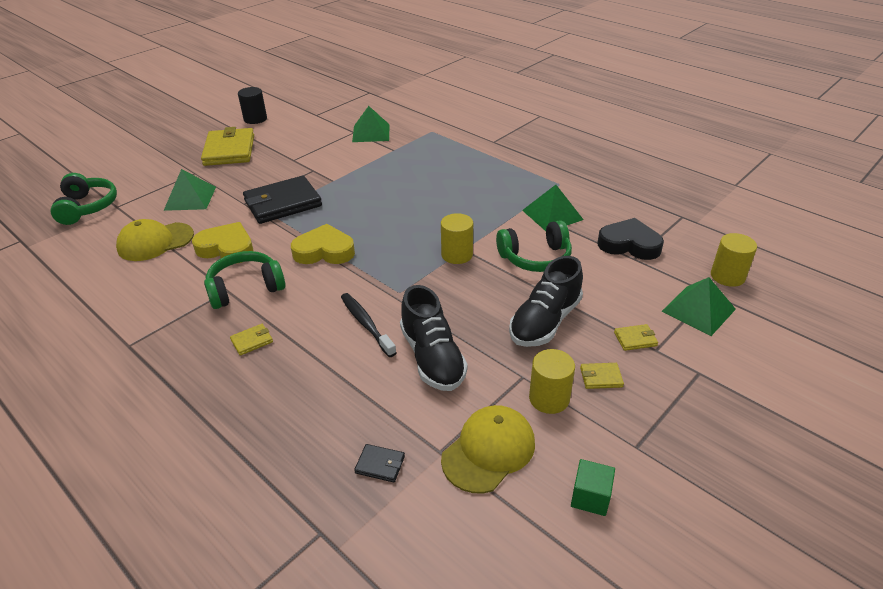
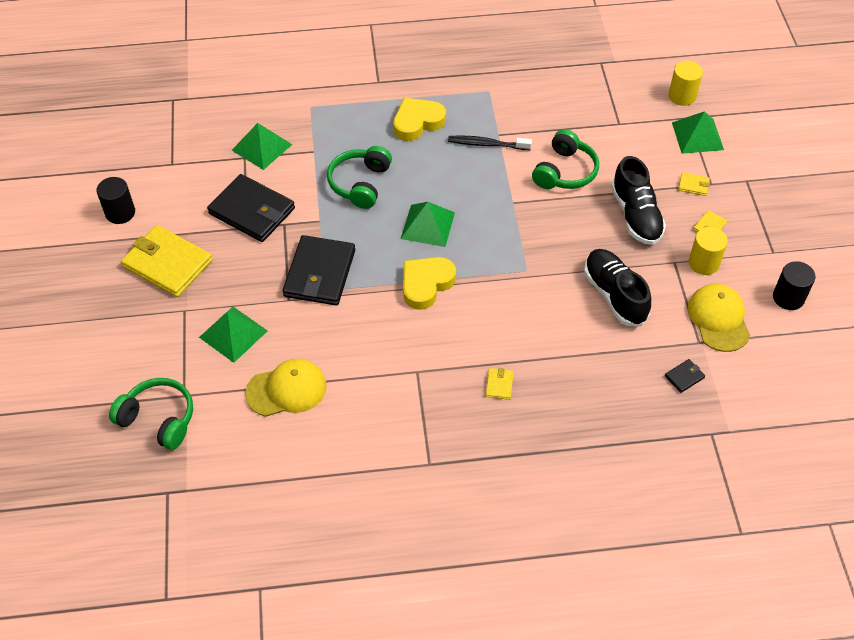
camera: 50 degrees left, 15 degrees up
(155, 242) = (287, 390): yellow cap -> yellow cap turned 120 degrees counterclockwise
(227, 248) = (353, 344): yellow heart -> yellow heart (417, 122)
(245, 288) = (427, 358): green headphones -> green headphones (360, 183)
(310, 155) = (252, 211): none -> black wallet
(366, 324) = (545, 310): black toothbrush -> black toothbrush (487, 144)
(432, 357) = (614, 295): black shoe -> black shoe turned 135 degrees counterclockwise
(457, 255) = (515, 210): yellow cylinder -> none
(552, 215) = (524, 125): green pyramid -> green pyramid (428, 225)
(590, 497) = (788, 297): green cube -> black cylinder
(629, 244) = (602, 113): black heart -> none
(635, 339) = (693, 185): yellow wallet -> yellow wallet turned 75 degrees clockwise

